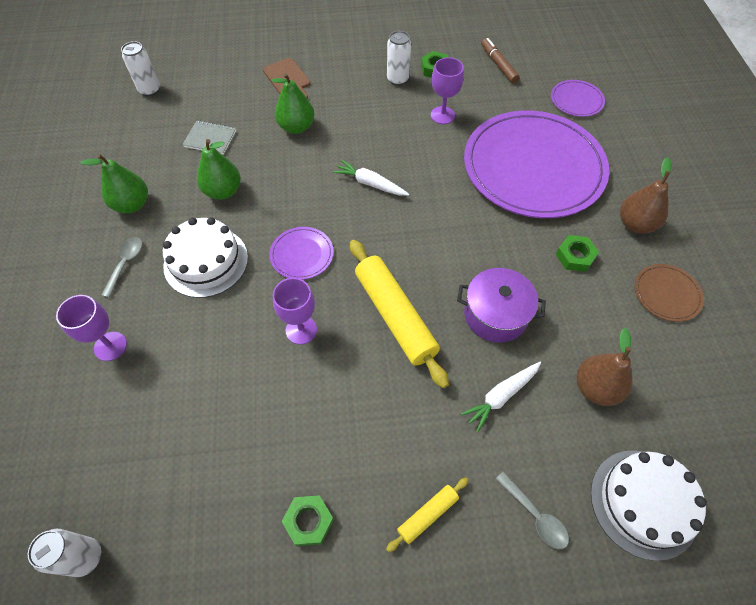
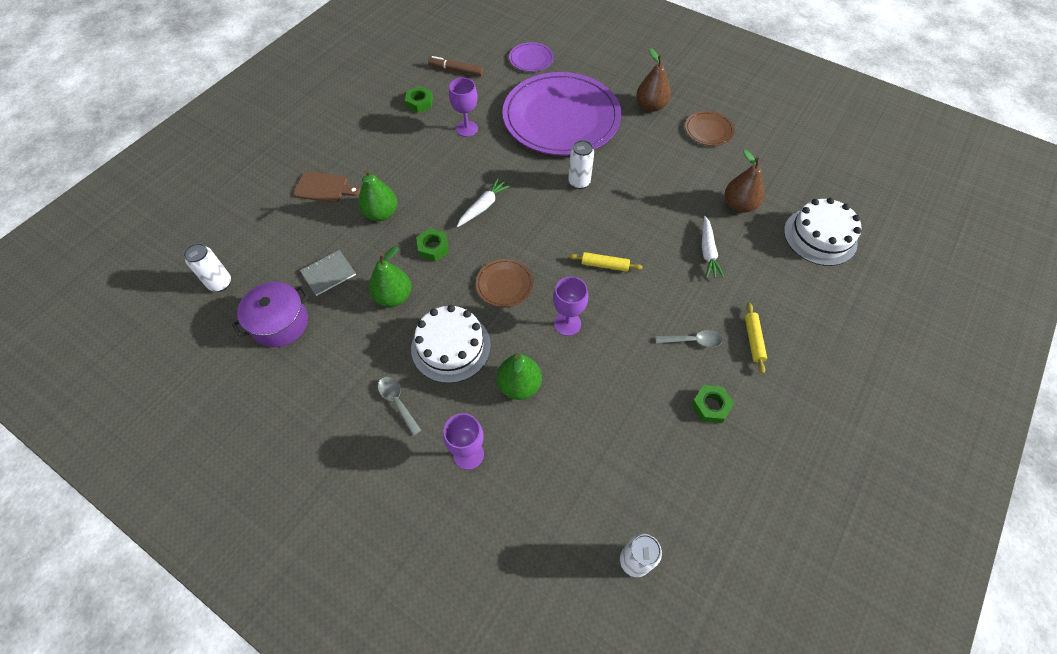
camera: 50 degrees left, 0 degrees up
(132, 204) = (339, 365): green pear -> green pear (519, 385)
(302, 254) = (504, 284): purple plate -> brown plate
(370, 184) = (483, 206): white carrot -> white carrot turned 150 degrees clockwise
(395, 316) = (604, 265): yellow rolling pin -> yellow rolling pin, size x0.48
(397, 79) = (404, 128): white can -> white can (579, 182)
(495, 315) = (651, 215): purple pot -> purple pot (280, 323)
(535, 516) = (792, 289): grey spoon -> grey spoon (693, 341)
(575, 256) = (646, 149): green nut -> green nut (433, 247)

